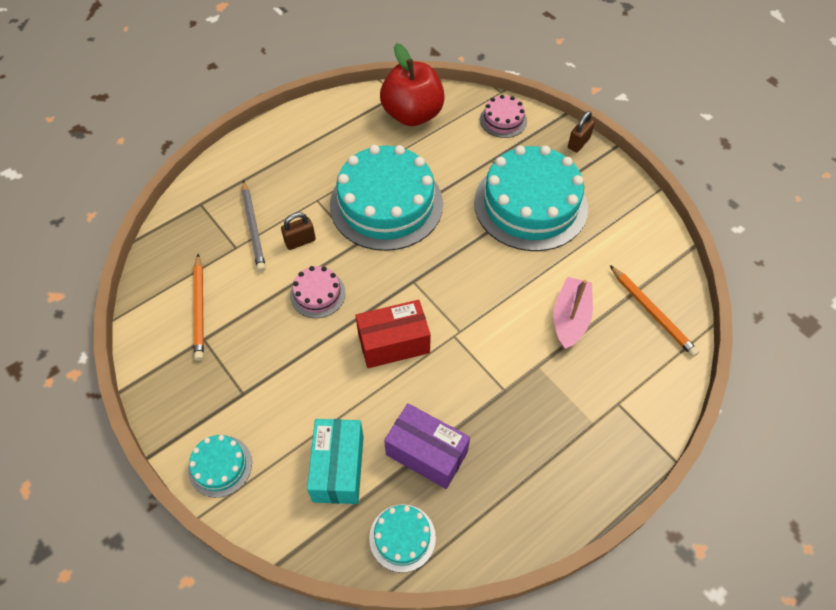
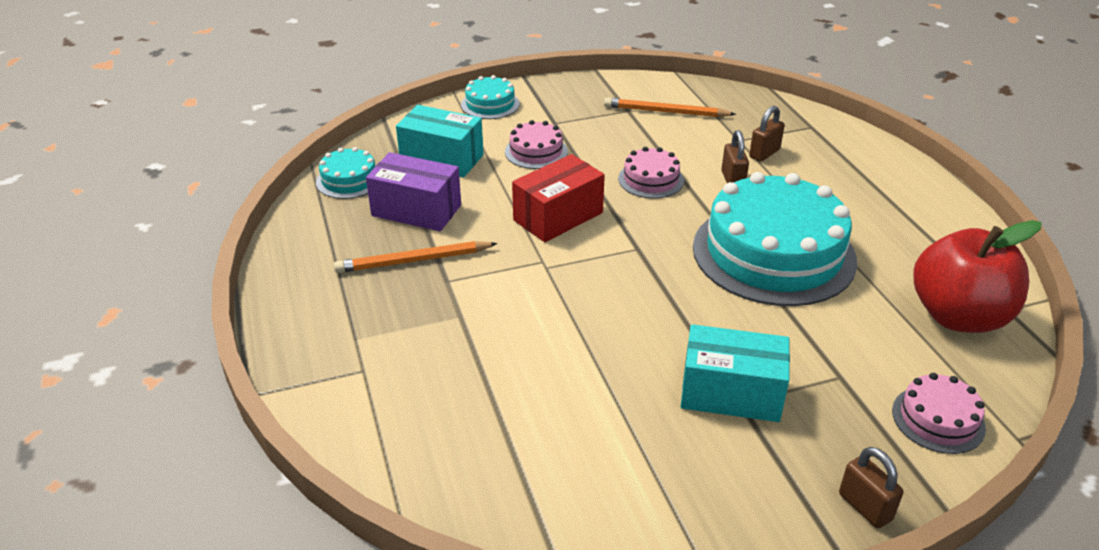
camera: 110 degrees right, 20 degrees down
(253, 228) = (764, 153): grey pencil -> brown padlock
(300, 392) = (536, 151): none -> pink cake
(393, 343) = (558, 216): red box -> red box turned 45 degrees clockwise
(426, 453) = (416, 210): purple box -> purple box turned 60 degrees clockwise
(530, 204) = (731, 393): turquoise cake -> turquoise box
(570, 318) = (509, 368): pink boat -> none
(652, 312) = (469, 462): orange pencil -> orange pencil (414, 260)

